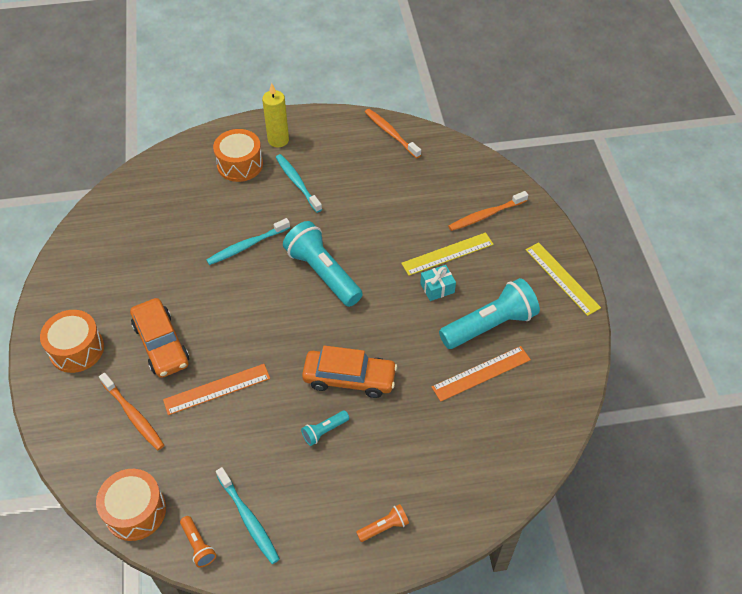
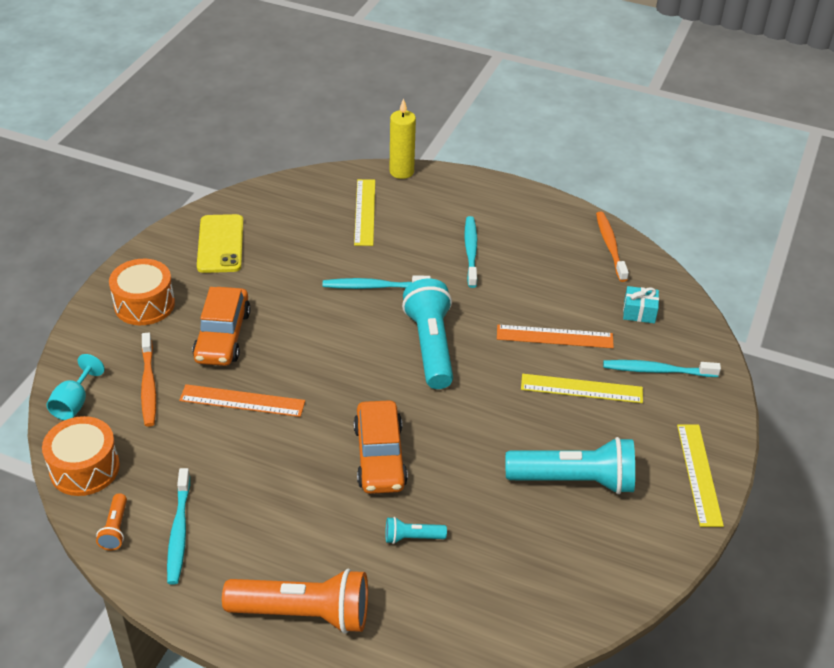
camera: 30 degrees right, 10 degrees down
(84, 462) = (74, 403): none -> turquoise goblet
(100, 267) = (220, 244): none -> yellow phone
(195, 186) = (365, 212): none -> yellow ruler
(240, 164) = (425, 210): orange drum -> none
(278, 140) = (482, 204): yellow candle -> yellow candle (401, 172)
(324, 431) = (315, 492): turquoise flashlight -> turquoise flashlight (412, 537)
(349, 378) = (379, 456): orange car -> orange car turned 45 degrees clockwise
(384, 527) = (303, 613): orange flashlight -> orange flashlight, size x2.20
(437, 288) = (543, 416): turquoise gift -> turquoise gift (639, 312)
(481, 373) = (526, 522): orange ruler -> orange ruler (554, 336)
(486, 215) = (657, 370): orange toothbrush -> turquoise toothbrush

